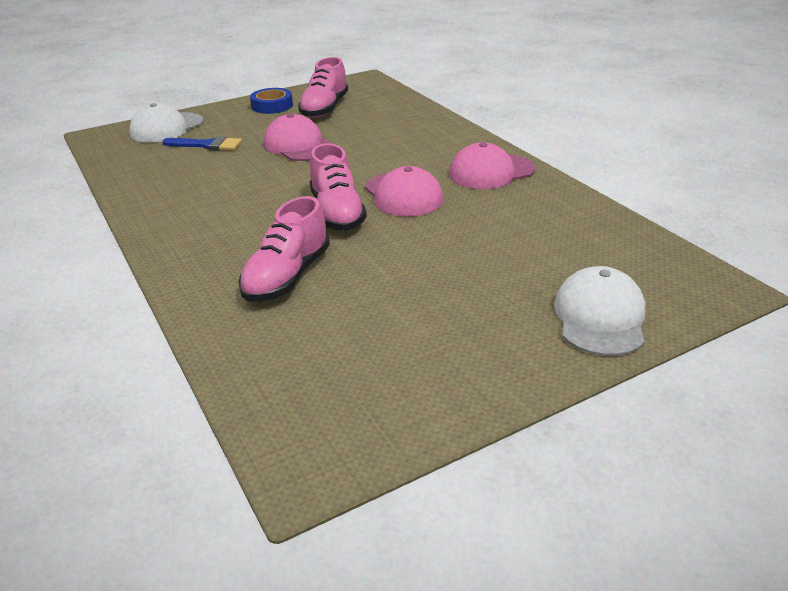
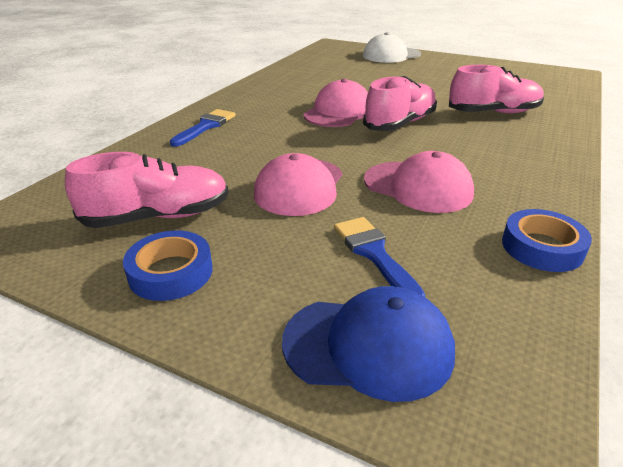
camera: 125 degrees left, 0 degrees up
(130, 186) = (542, 247): none -> blue tape
(166, 128) = (368, 346): white cap -> blue cap
(441, 137) = (206, 126): none -> blue brush
(491, 172) = (262, 97): pink cap -> pink cap (418, 187)

